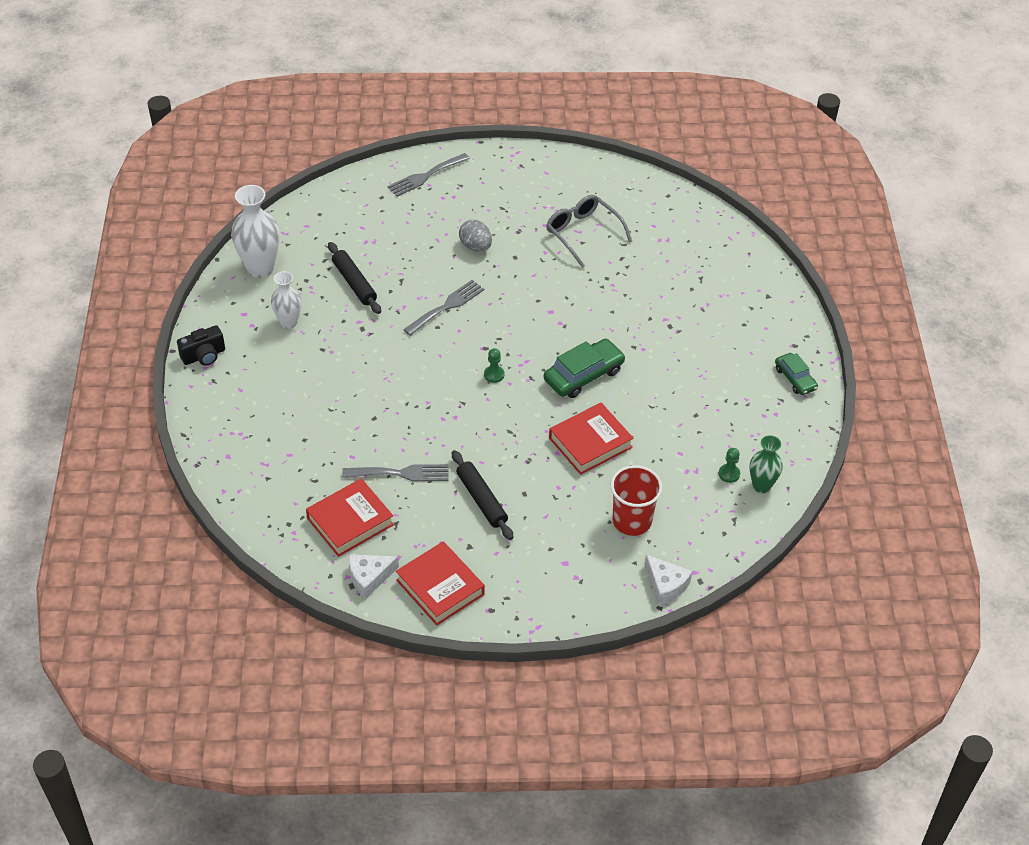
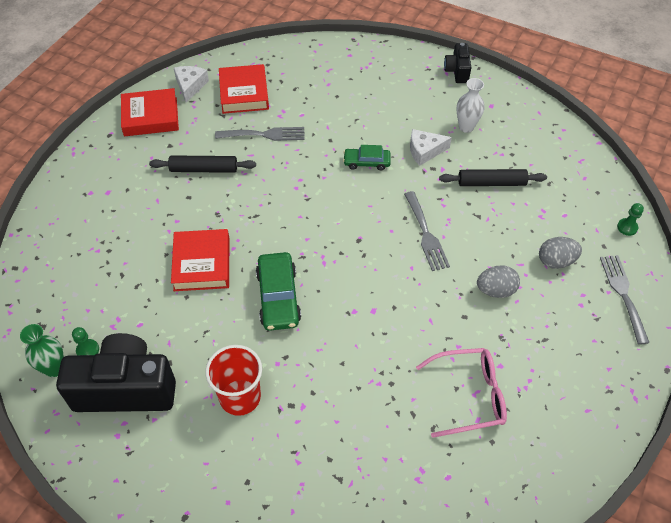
camera: 120 degrees right, 5 degrees up
(260, 268) = (541, 131): white vase -> none
(401, 473) = (265, 134): grey fork -> grey fork turned 120 degrees counterclockwise
(419, 220) = (555, 261): none -> grey egg
(494, 375) = (323, 232): green pawn -> green pawn (627, 227)
(583, 233) = (469, 395): grey glasses -> pink glasses
(632, 521) = (105, 252): red cup -> red cup (240, 397)
(665, 585) = (32, 243): white cheese -> white cheese (425, 151)
(738, 429) = (126, 388): none -> black camera
(795, 378) = (143, 485): green car -> green car (366, 162)

